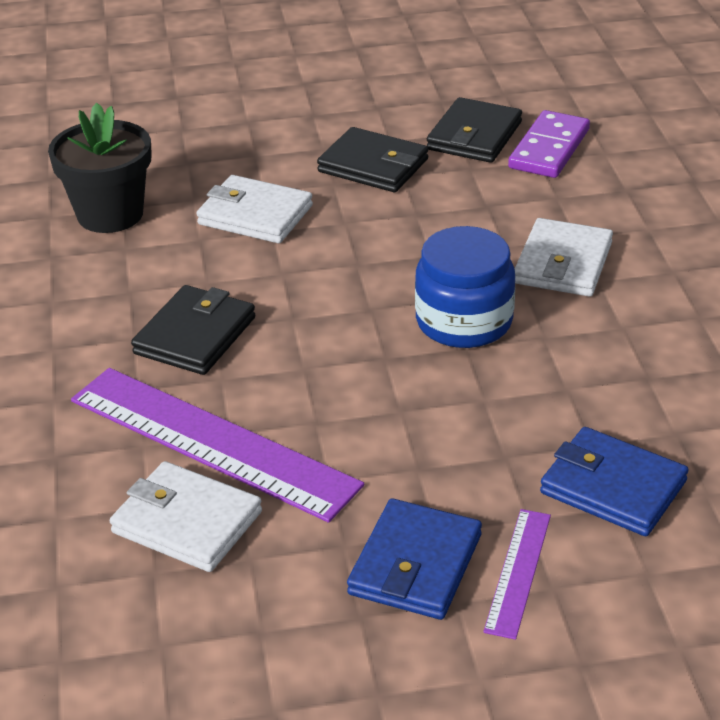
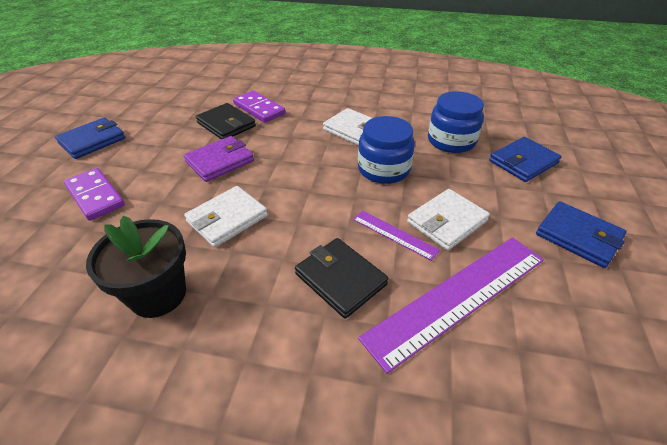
camera: 70 degrees left, 5 degrees up
(187, 522) = (538, 329): white wallet -> white wallet (447, 222)
(239, 106) = (95, 196): none -> purple domino
(347, 51) = (92, 141): none -> blue wallet
(373, 165) = (220, 161): black wallet -> purple wallet
(518, 572) = (582, 204): purple ruler -> purple ruler (394, 234)
(619, 384) = (451, 141): none -> blue jar

